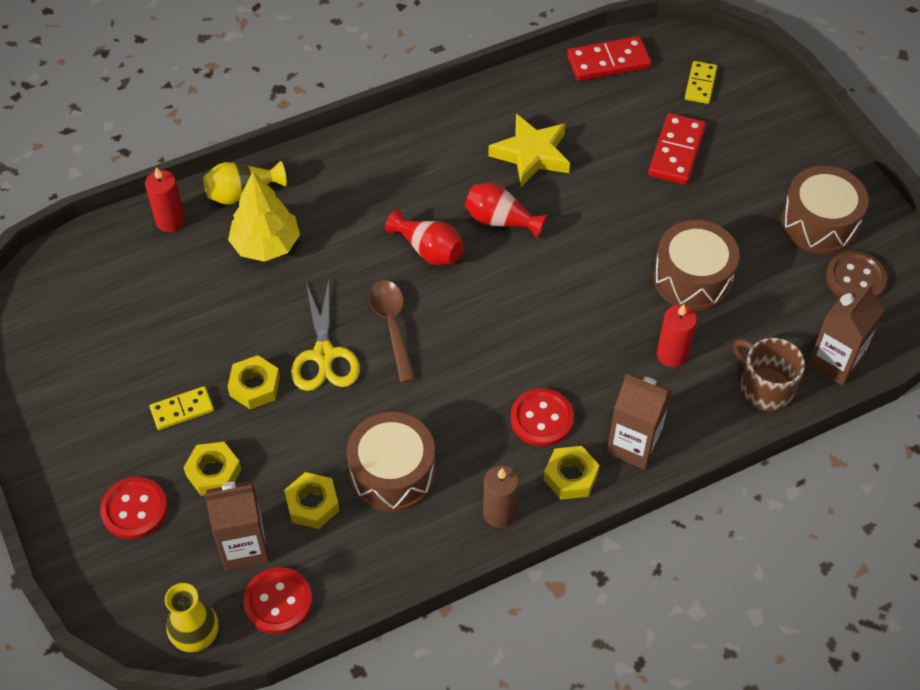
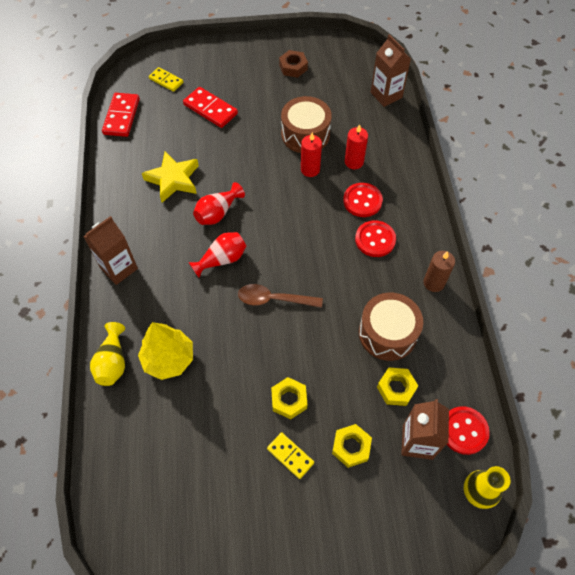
camera: 70 degrees left, 5 degrees up
(134, 509) = (364, 512): red button -> red button (362, 201)
(170, 221) = (112, 421): red candle -> red candle (310, 169)
(182, 409) = (290, 456): yellow domino -> yellow domino turned 45 degrees counterclockwise
(324, 355) = (280, 347): yellow scissors -> none
(570, 476) = (420, 238): yellow nut -> none
(633, 445) = (408, 201): brown carton -> brown carton (119, 268)
(765, 388) = (391, 129): brown mug -> none
(819, 223) = (293, 67): brown drum -> brown nut
(855, 279) = (336, 67): brown button -> none

